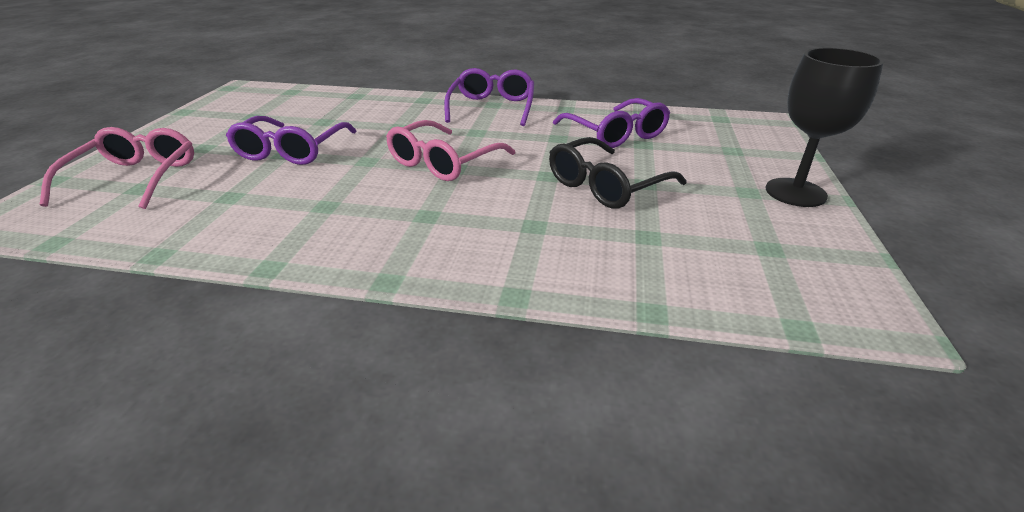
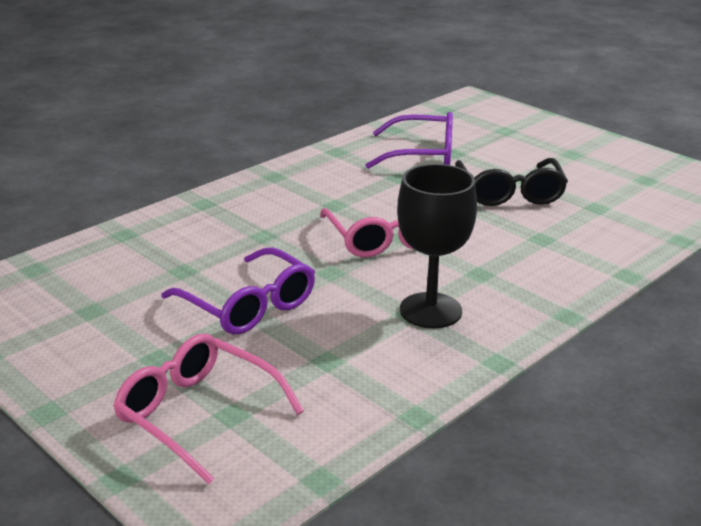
camera: 55 degrees left, 5 degrees down
(492, 107) = (283, 179): purple glasses -> none
(795, 192) = (589, 142): black goblet -> black goblet (430, 310)

